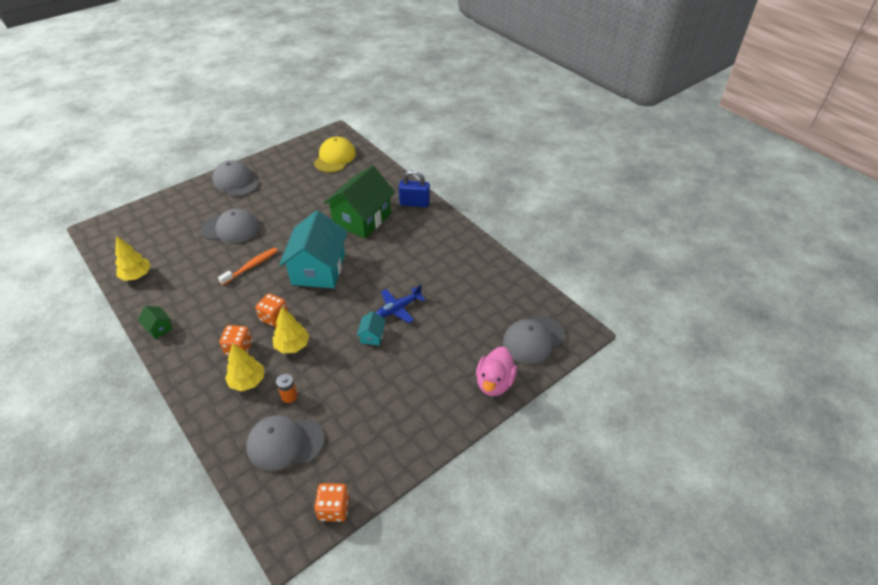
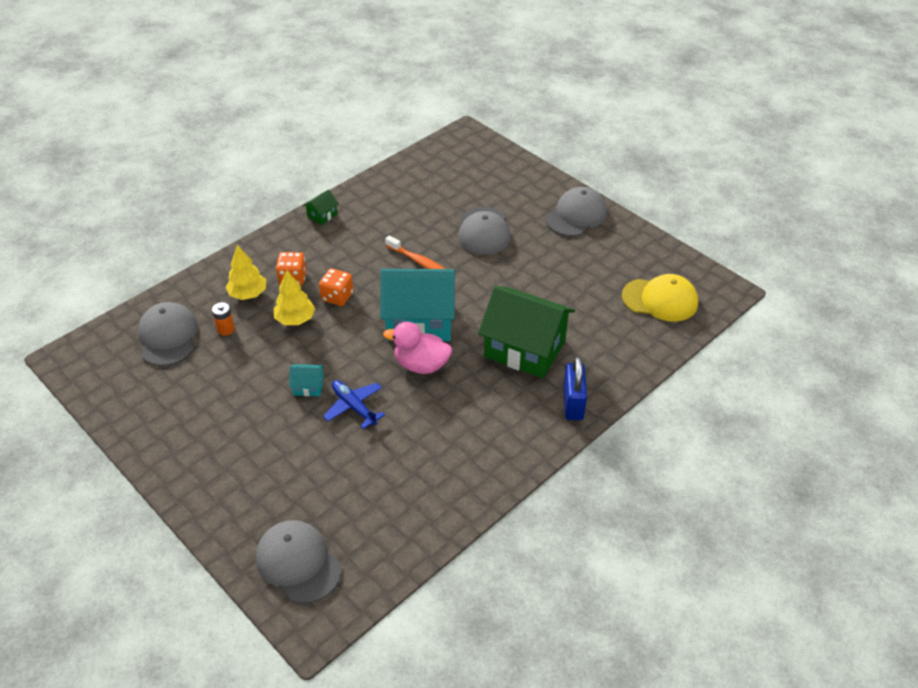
camera: 85 degrees right, 0 degrees up
(136, 275) = (397, 180): yellow tree -> none
(334, 508) = (88, 385): orange dice -> none
(494, 383) = (227, 517): pink duck -> pink duck (421, 365)

